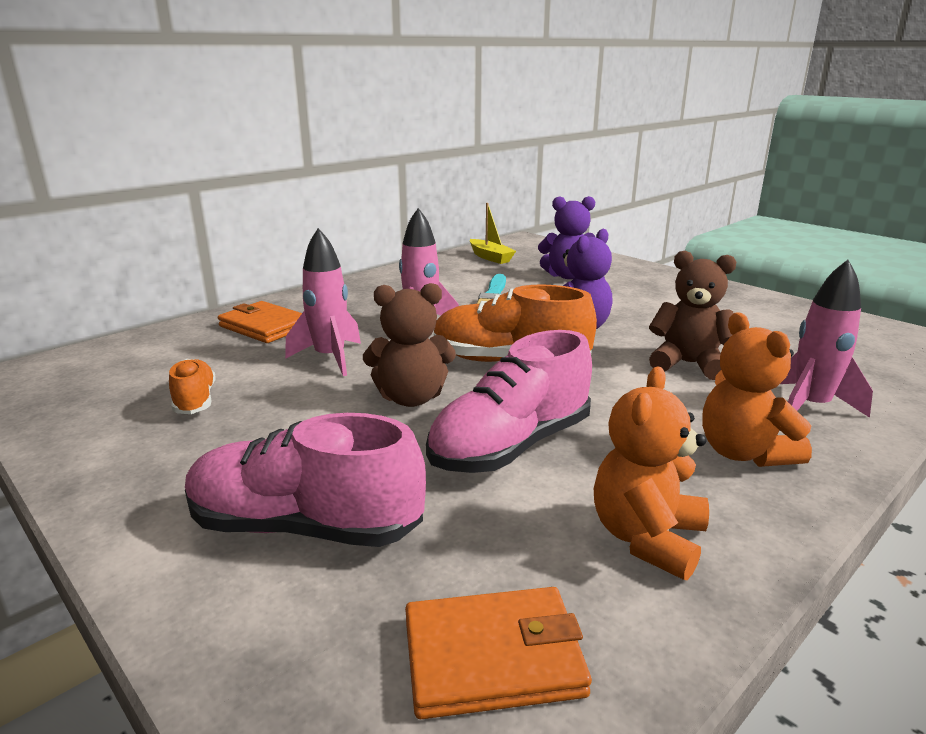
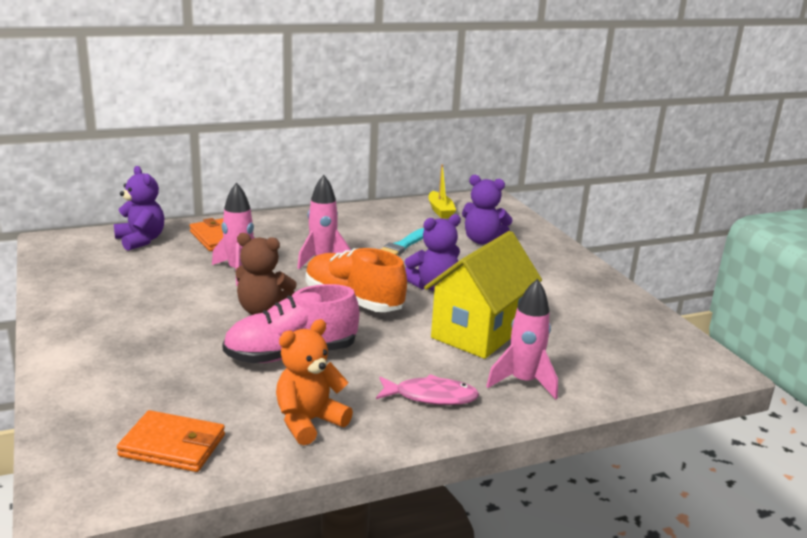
camera: 20 degrees right, 0 degrees up
(157, 349) = (141, 240): none -> purple teddy bear
(195, 400) = (138, 281): orange shoe -> none
(305, 527) = (139, 366): pink shoe -> none
(688, 364) = (479, 332): brown teddy bear -> yellow house
(743, 453) = (431, 396): orange teddy bear -> pink fish

